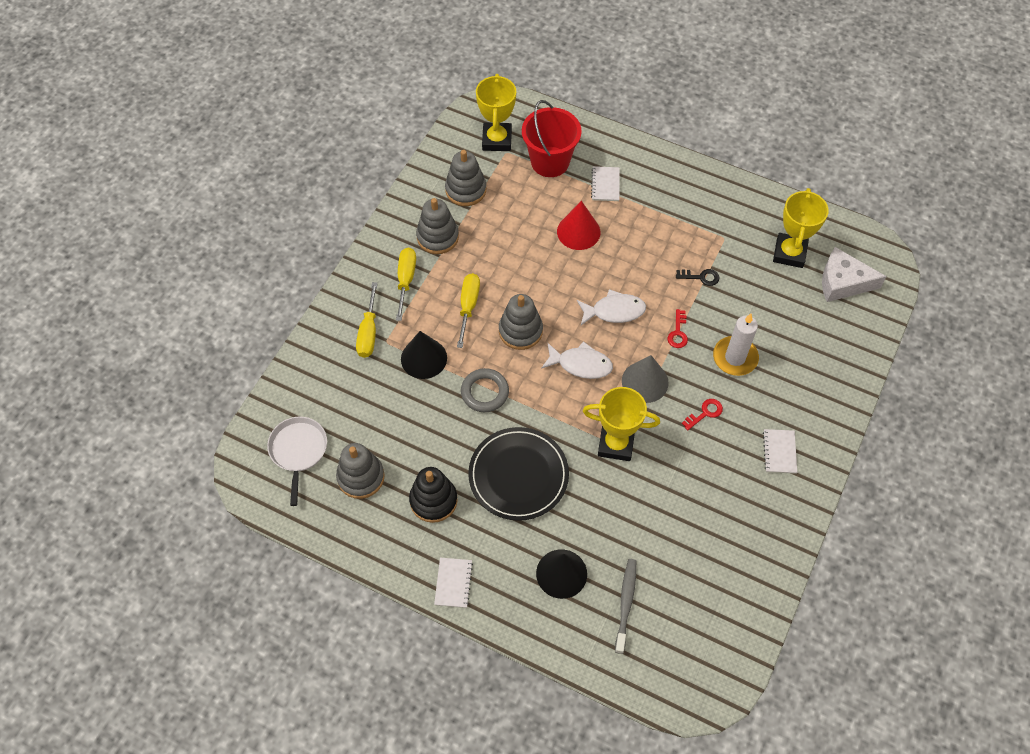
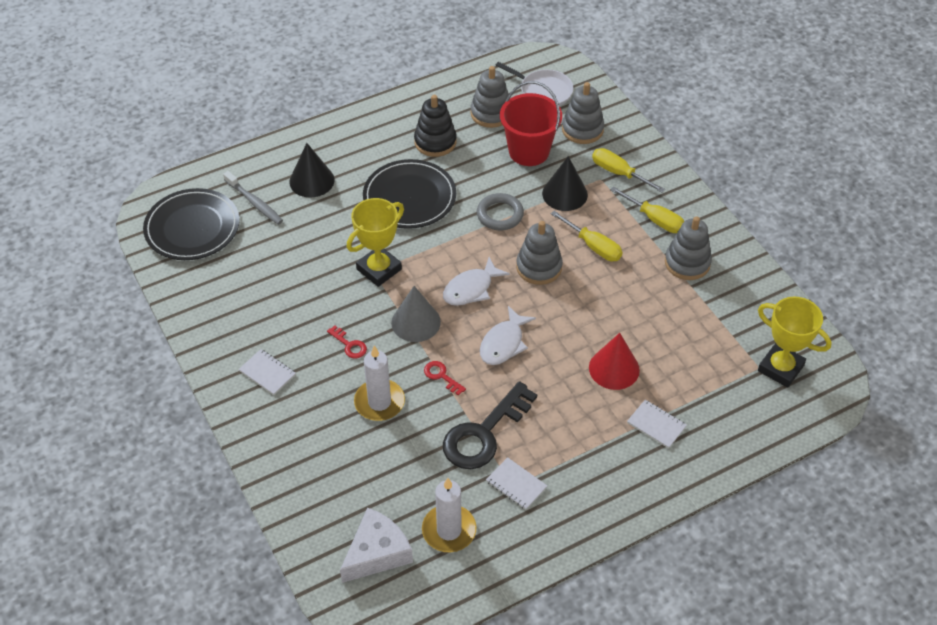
camera: 125 degrees right, 10 degrees down
(453, 583) = (363, 123): white notebook -> white notebook (516, 484)
(466, 190) = (730, 310): grey stacking toy -> grey stacking toy (582, 129)
(550, 162) = (720, 396): red bucket -> red bucket (529, 151)
(697, 635) = (192, 228): none -> black plate
(701, 277) = (484, 433): black key -> black key, size x2.31
(705, 413) = (349, 345): red key -> red key turned 45 degrees counterclockwise
(789, 253) = (449, 530): yellow trophy -> white candle

